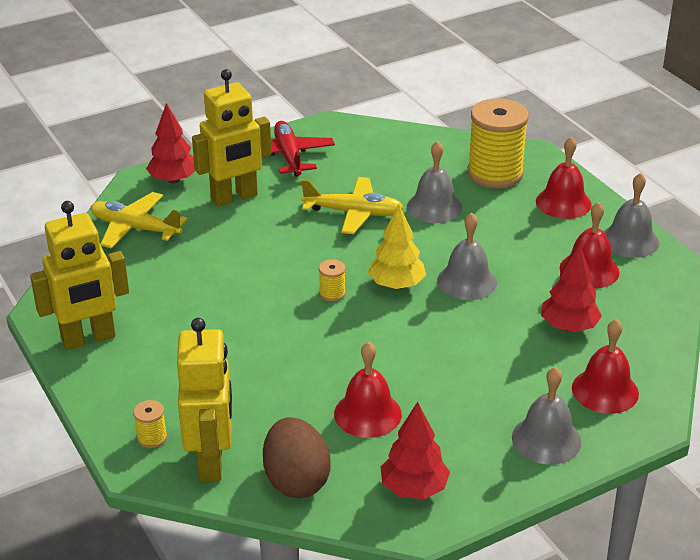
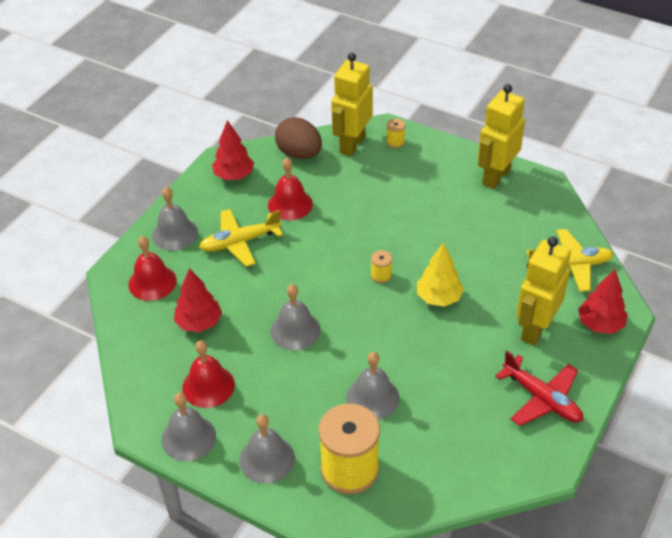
camera: 150 degrees right, 10 degrees up
(212, 461) = (352, 144): yellow robot -> yellow robot turned 60 degrees clockwise
(354, 213) = (430, 358): yellow plane -> yellow plane (239, 242)
(396, 285) = (343, 303): yellow tree -> yellow tree (439, 298)
(563, 203) = (267, 459): red bell -> grey bell

